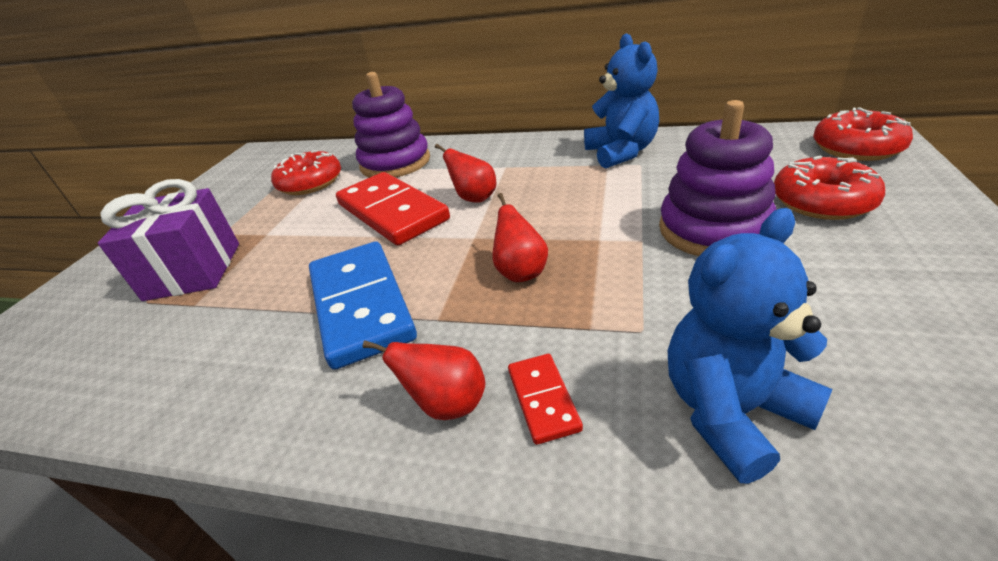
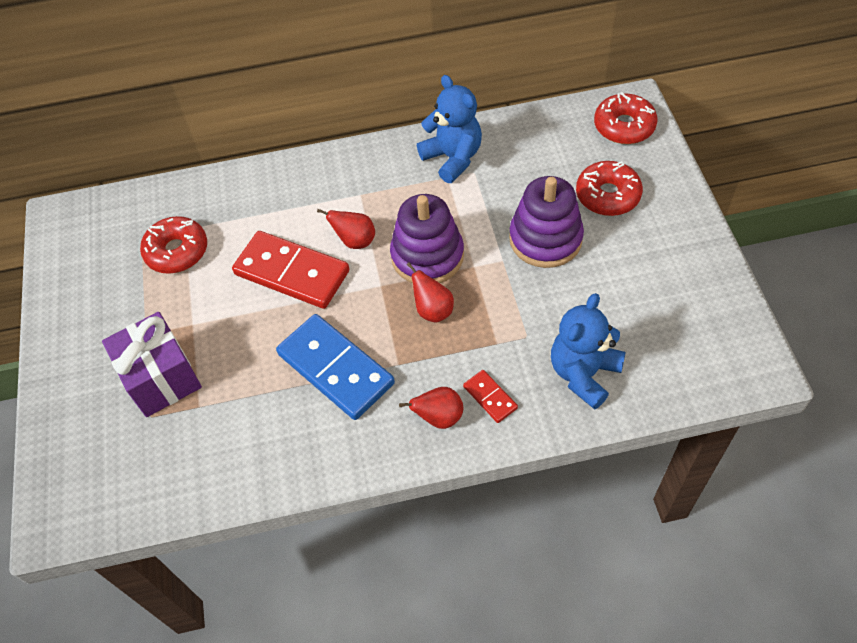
camera: 25 degrees left, 20 degrees up
(395, 163) = (247, 206): purple stacking toy -> purple stacking toy (427, 256)

